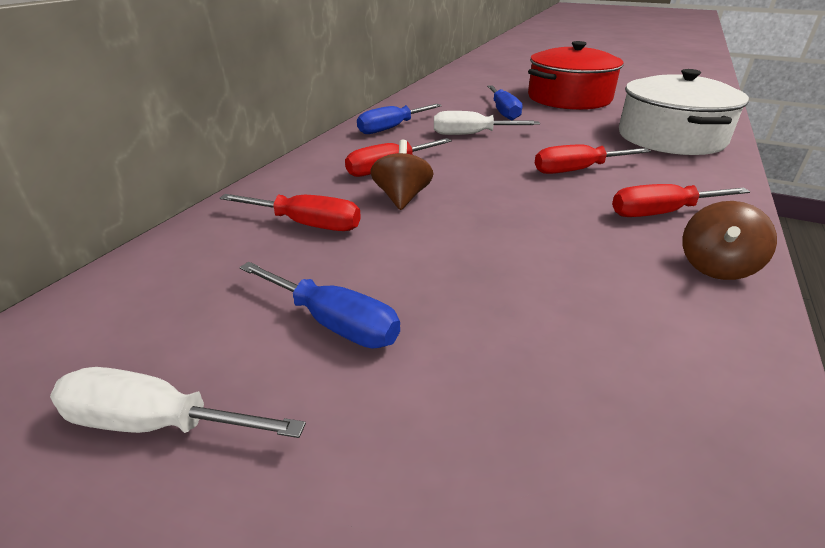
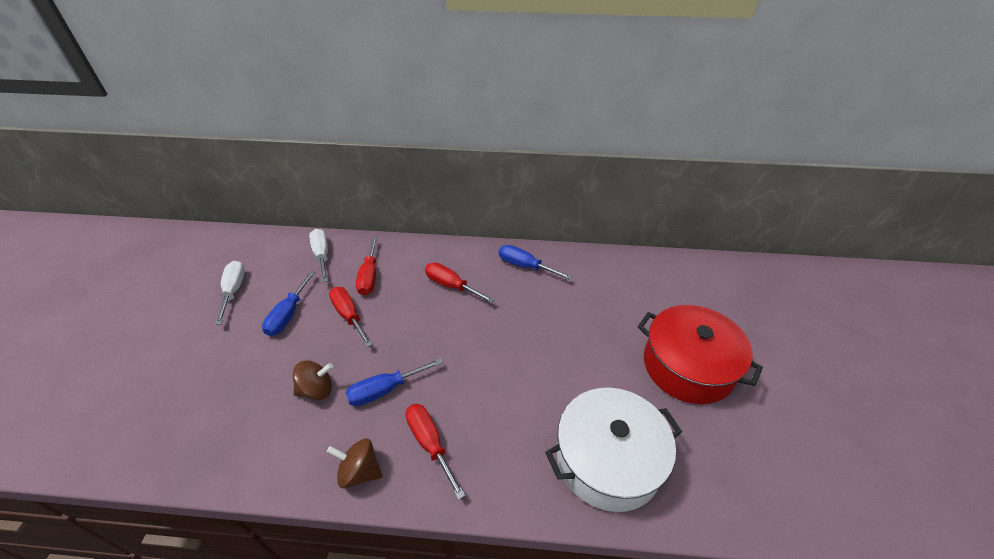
camera: 70 degrees right, 10 degrees up
(402, 198) = (411, 303): brown spinning top -> brown spinning top (317, 390)
(471, 134) = (536, 312): white screwdriver -> white screwdriver (322, 255)
(503, 112) = (606, 322): blue screwdriver -> blue screwdriver (385, 390)
(577, 170) = (490, 387): red screwdriver -> red screwdriver (349, 316)

